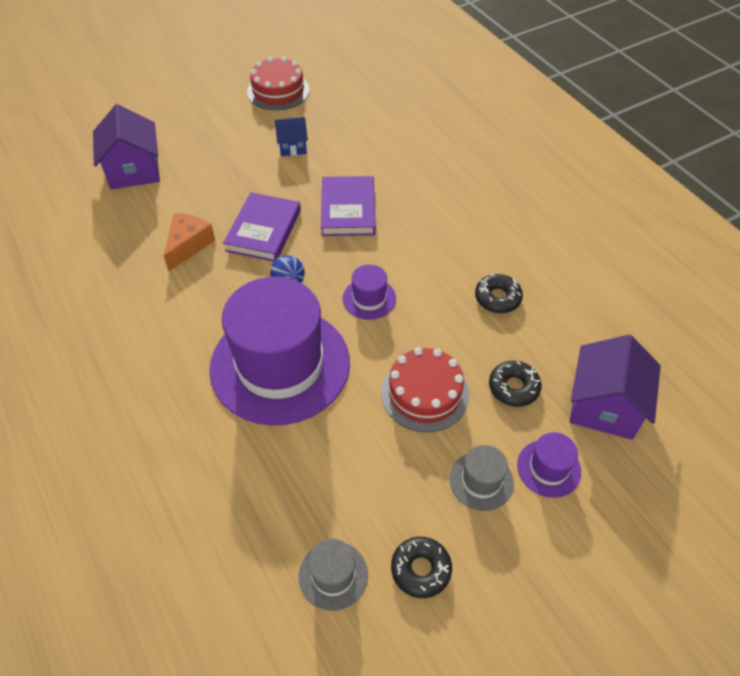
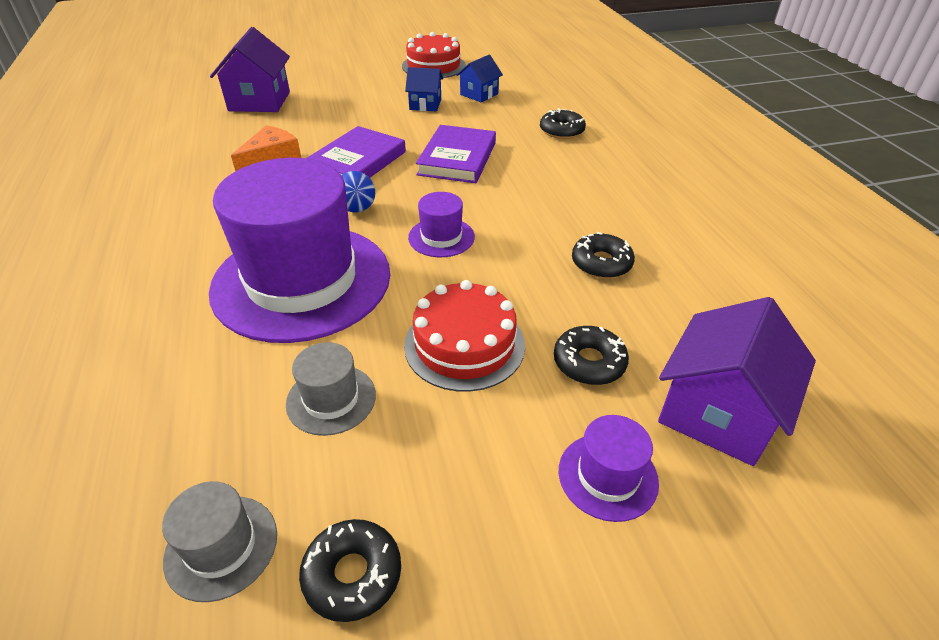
camera: 15 degrees right, 10 degrees down
(336, 124) = (479, 94): none -> blue house
(424, 158) = (561, 131): none -> black donut
(481, 481) = (498, 469): grey hat -> grey hat (331, 399)

